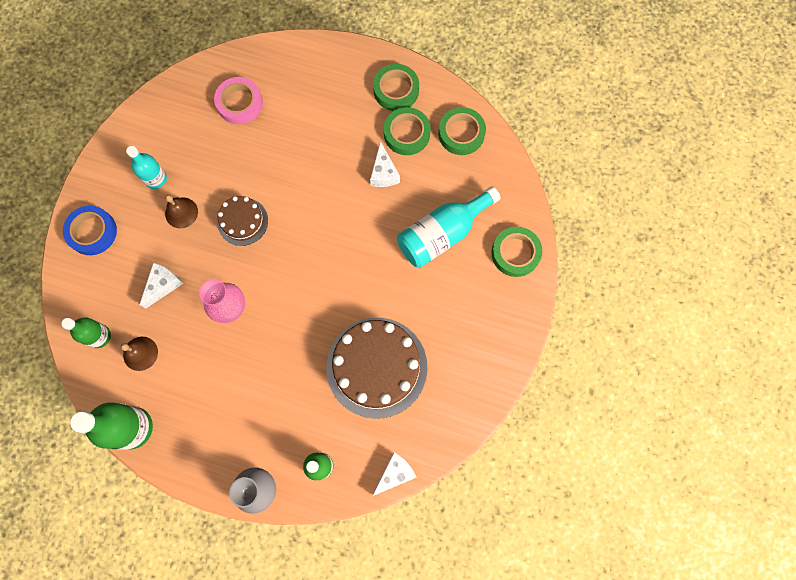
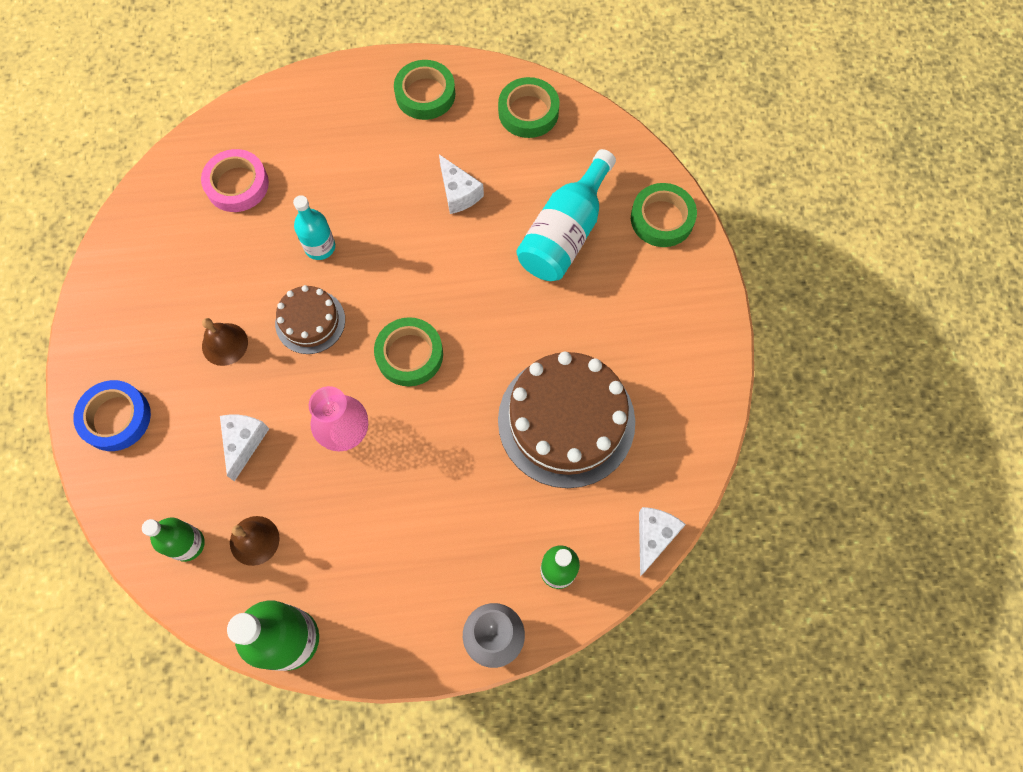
camera: 25 degrees left, 5 degrees down
(155, 179) = (170, 317): turquoise bottle -> turquoise bottle (320, 247)
(407, 134) = (463, 138): green tape -> green tape (409, 354)

